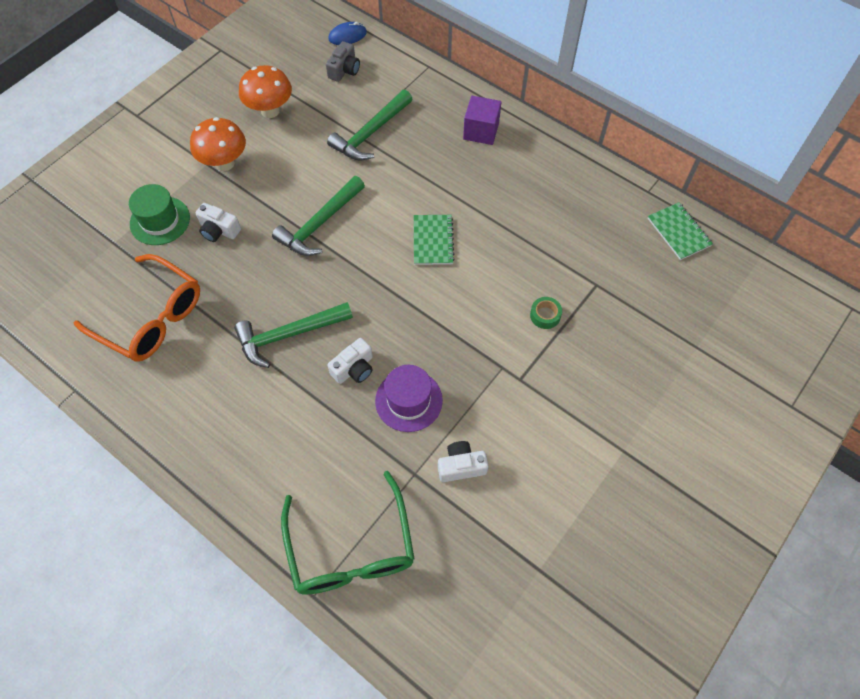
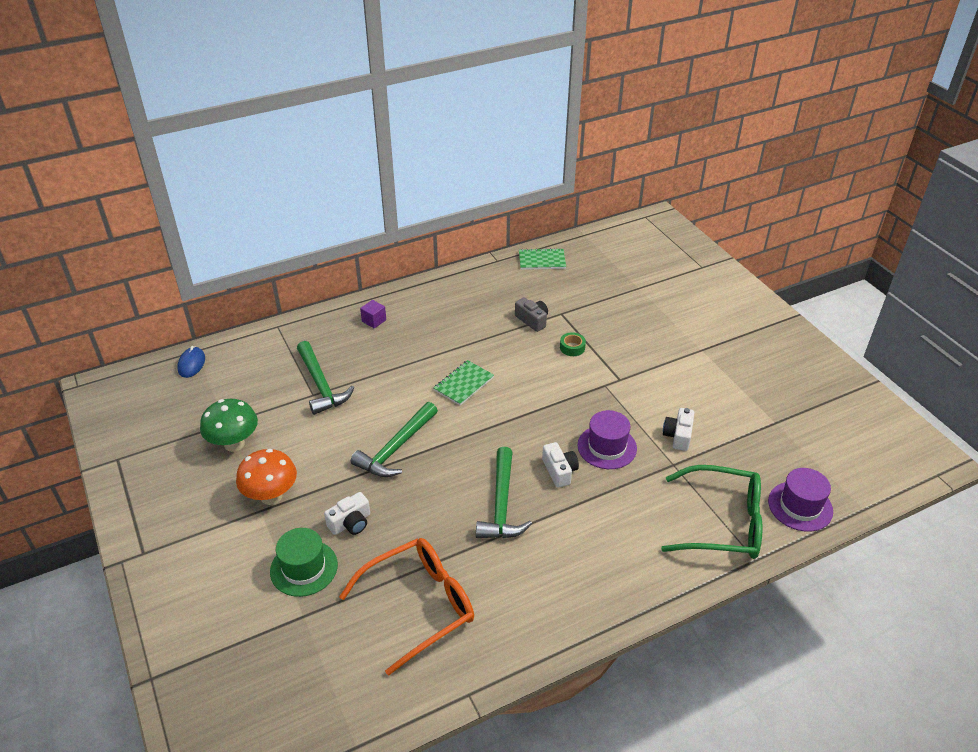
camera: 65 degrees left, 20 degrees down
(270, 111) = (234, 444): orange mushroom -> green mushroom
(320, 224) = (396, 448): green hammer -> green hammer turned 60 degrees clockwise
(344, 70) = (231, 378): grey camera -> grey camera (532, 320)
(413, 629) = (800, 506): none -> purple hat
(433, 241) = (464, 384): green notebook -> green notebook turned 75 degrees counterclockwise
(481, 131) = (374, 320): purple cube -> purple cube, size x0.63

